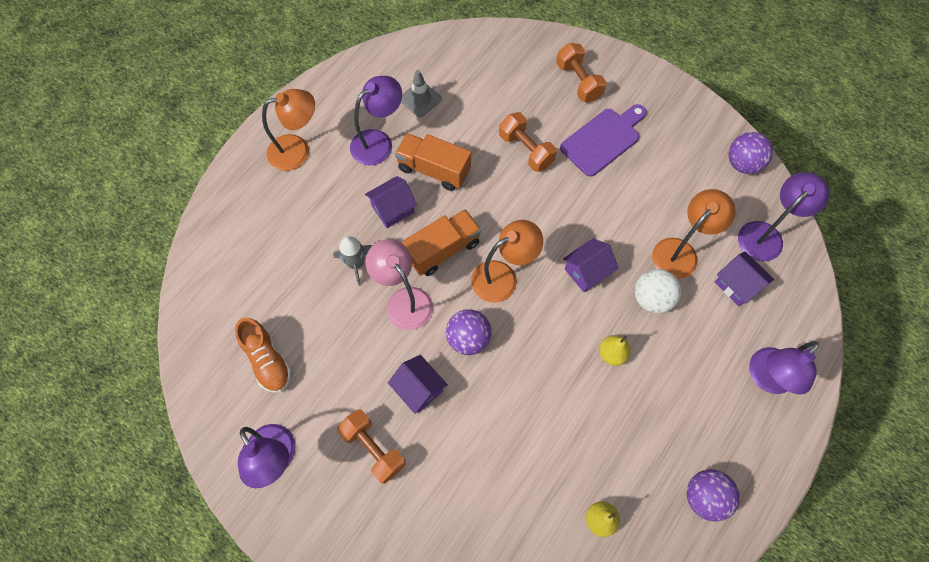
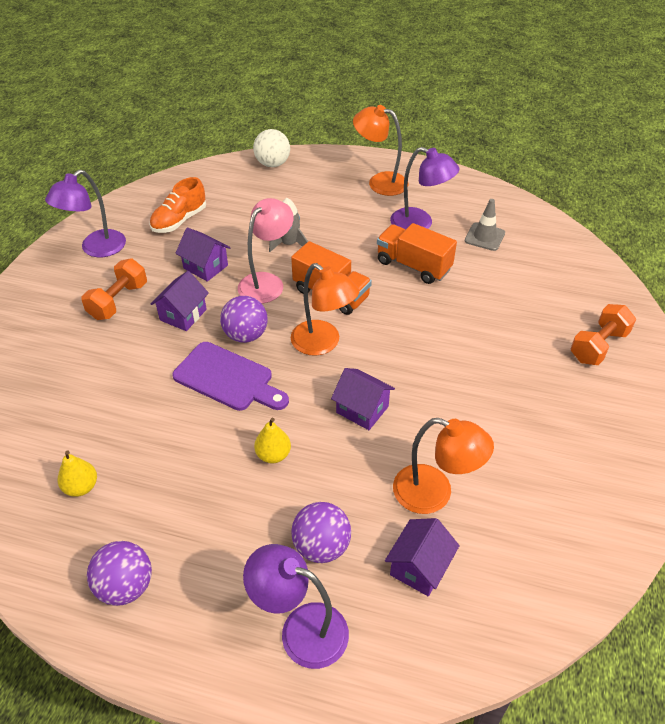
camera: 70 degrees right, 20 degrees down
(297, 150) = (380, 182): orange lamp -> orange lamp turned 150 degrees clockwise
(393, 209) = (355, 251): purple house -> purple house (205, 267)
(434, 169) = (413, 266): orange truck -> orange truck turned 60 degrees counterclockwise
(526, 150) = (480, 325): orange dumbbell -> none
(603, 140) = (538, 385): purple cutting board -> purple cutting board (227, 378)
(652, 298) = (357, 477): white ball -> white ball (272, 164)
(742, 163) = (604, 538): purple ball -> purple ball (321, 546)
(766, 235) = (512, 589): purple lamp -> none

